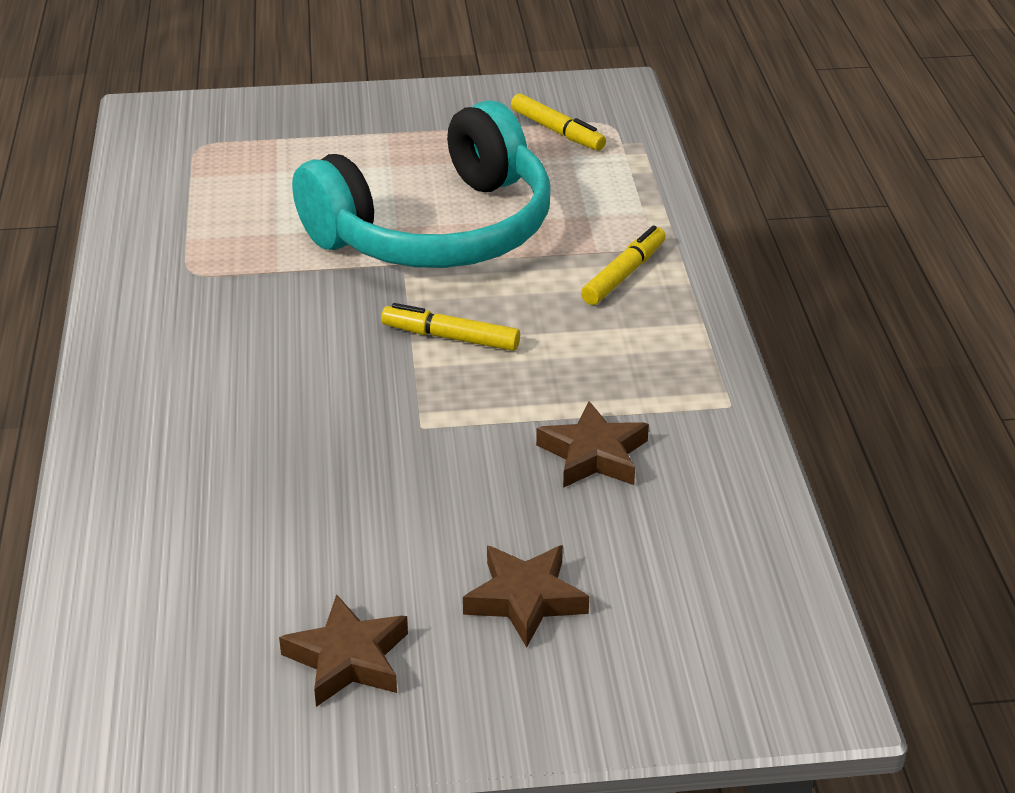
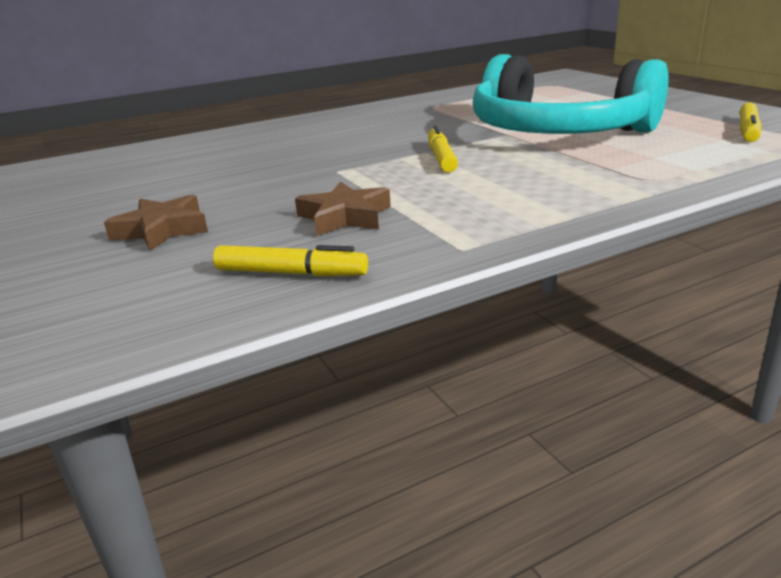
camera: 70 degrees right, 10 degrees down
(347, 659) = (97, 200): brown star -> none
(624, 274) = (595, 181): yellow marker -> yellow marker (291, 273)

